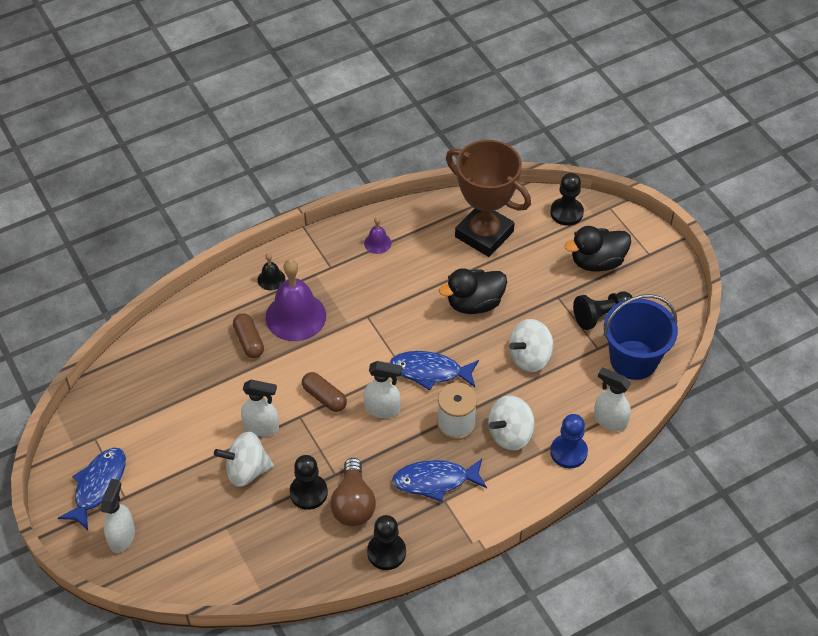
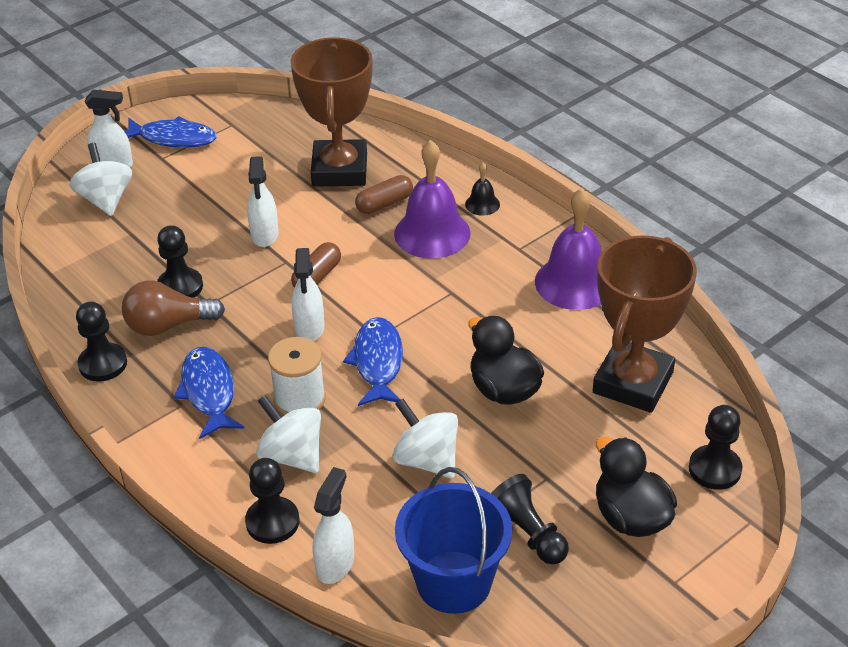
camera: 80 degrees right, 10 degrees down
(193, 365) = (340, 170): none -> brown trophy
(246, 470) = (204, 234): white spinning top -> white spinning top (106, 200)
(377, 243) = (574, 282): purple bell -> purple bell, size x2.14
(568, 452) = (272, 522): blue pawn -> black pawn

